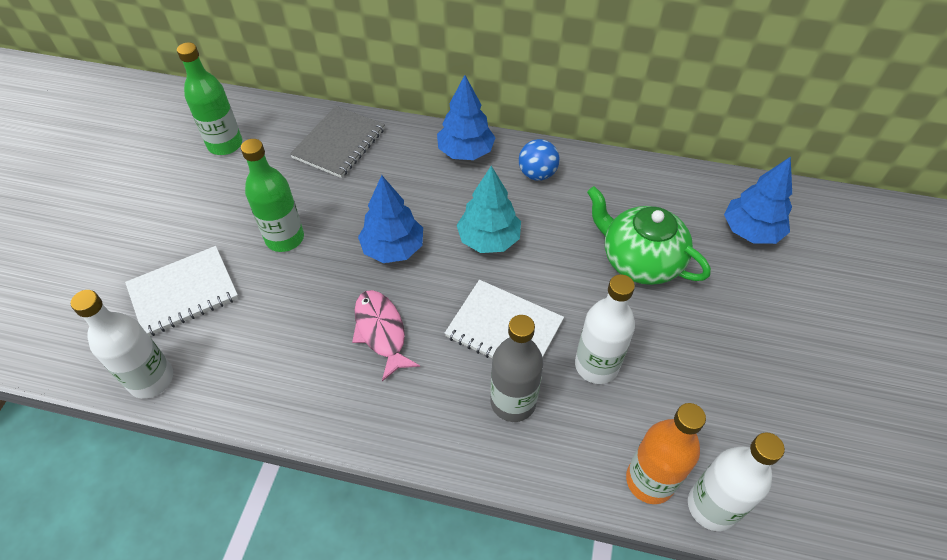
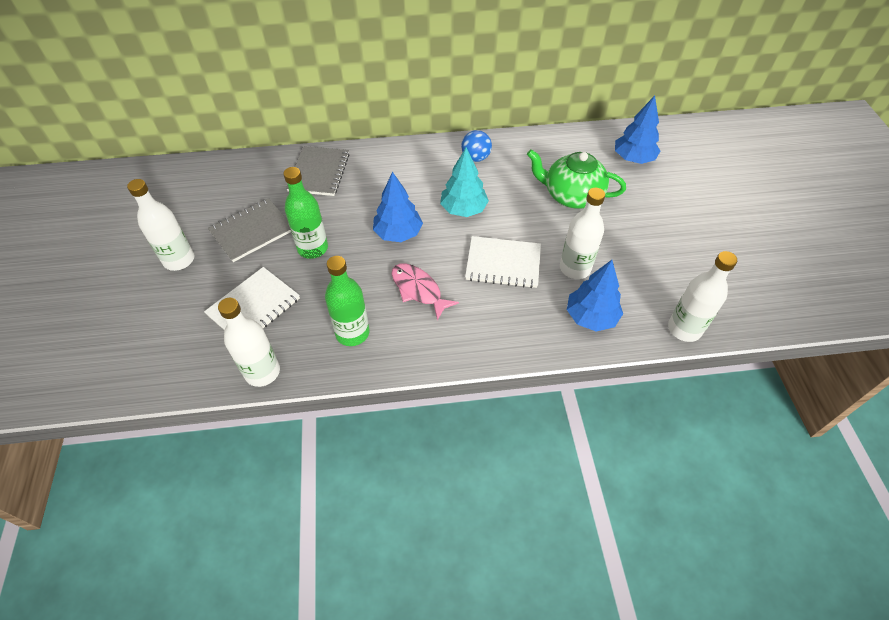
camera: 20 degrees left, 0 degrees up
(135, 209) = (179, 260): none -> white bottle
(225, 144) = (228, 195): green bottle -> green bottle (352, 333)
(229, 197) = (252, 231): none -> grey notebook
(466, 152) = (417, 155): blue tree -> blue tree (591, 317)
(513, 402) = (532, 307): grey bottle -> none
(650, 480) = (640, 326): orange bottle -> none

